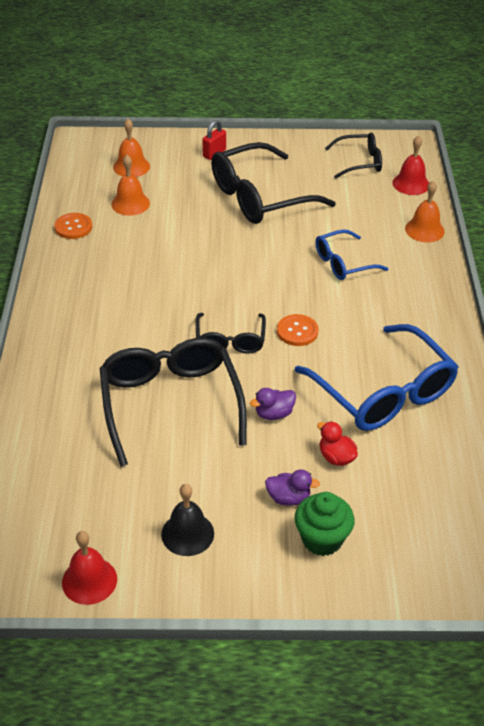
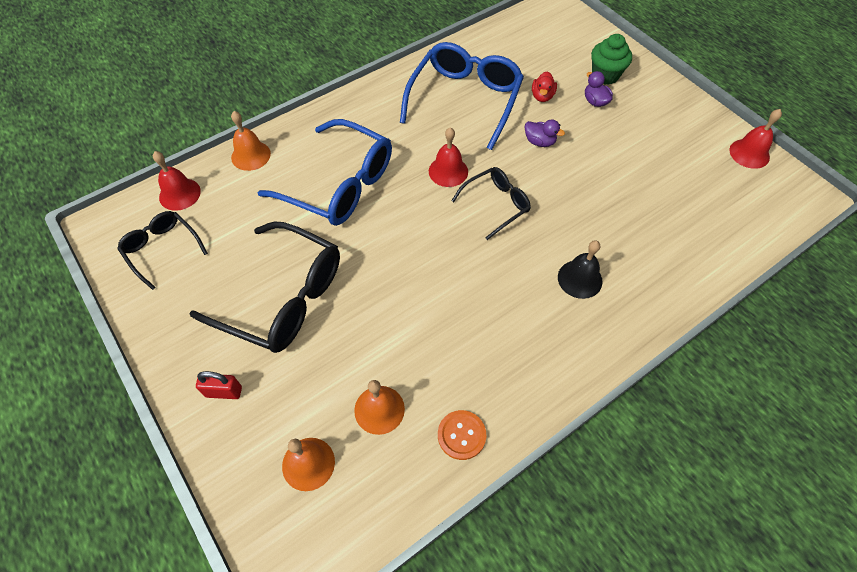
camera: 125 degrees left, 15 degrees up
(170, 403) = (590, 201): black glasses -> none
(187, 533) = (670, 130): black bell -> black bell (580, 279)
(297, 331) = (448, 171): orange button -> red bell
(343, 263) = (339, 185): blue glasses -> blue glasses, size x1.81

